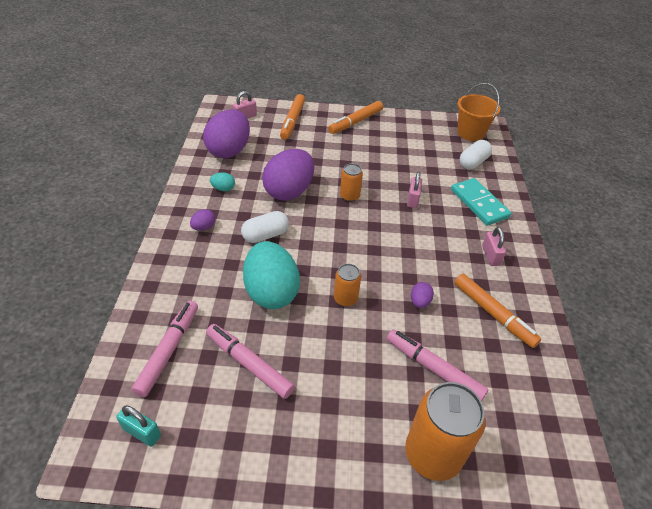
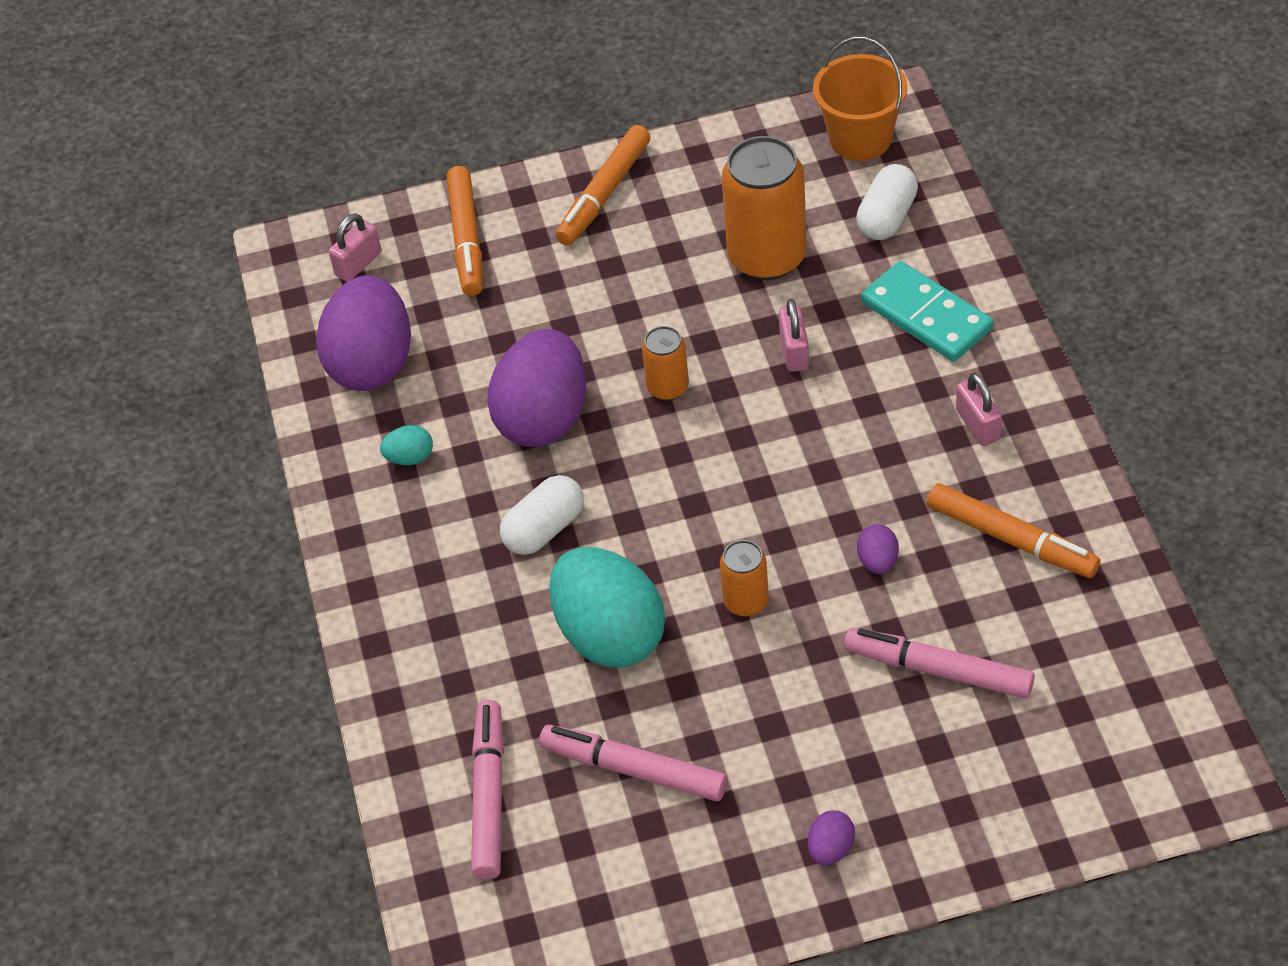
camera: 10 degrees left, 5 degrees up
(142, 432) = (521, 927): turquoise padlock -> none
(203, 227) = (418, 554): purple egg -> purple egg (830, 849)
(433, 454) = (977, 800): orange can -> orange can (767, 257)

